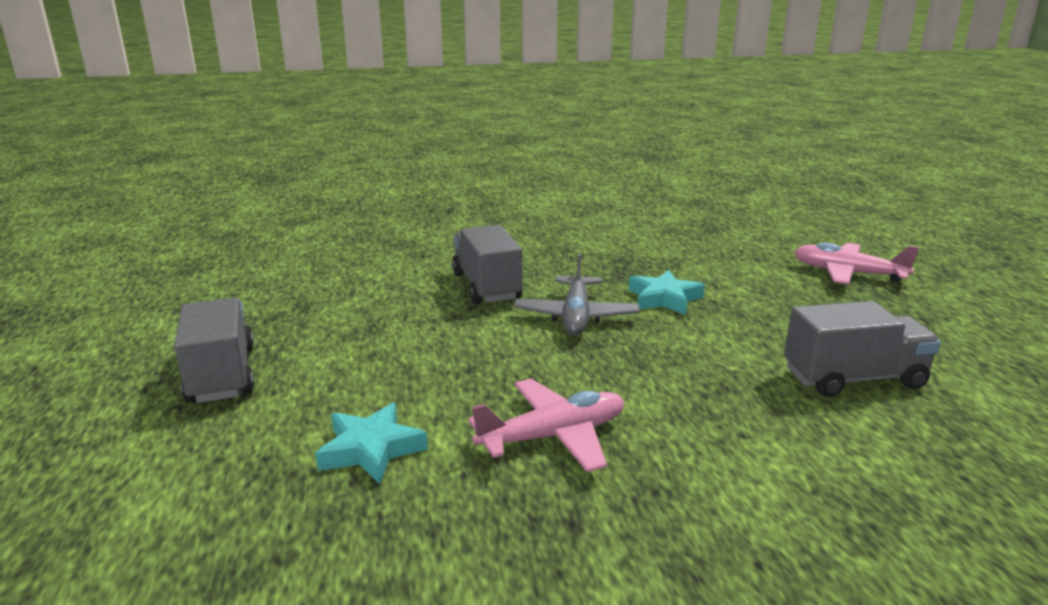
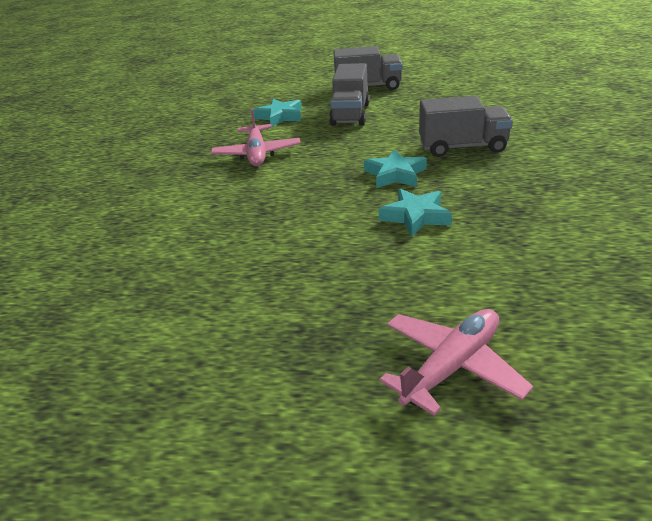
camera: 110 degrees right, 10 degrees up
(576, 316) = (395, 174): grey plane -> turquoise star
(853, 378) = (233, 270): grey truck -> grey truck (350, 114)

